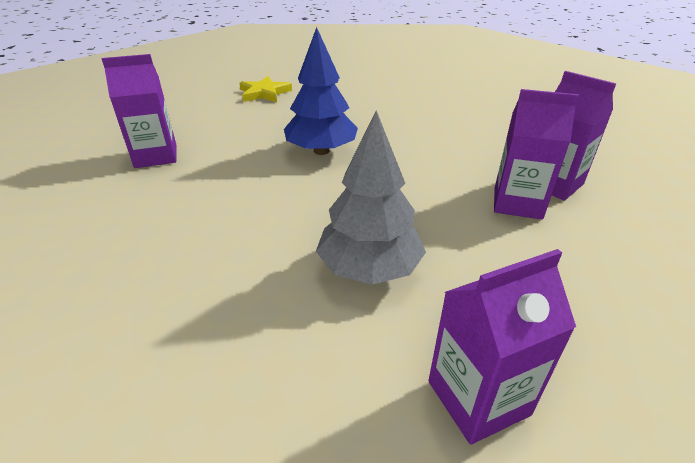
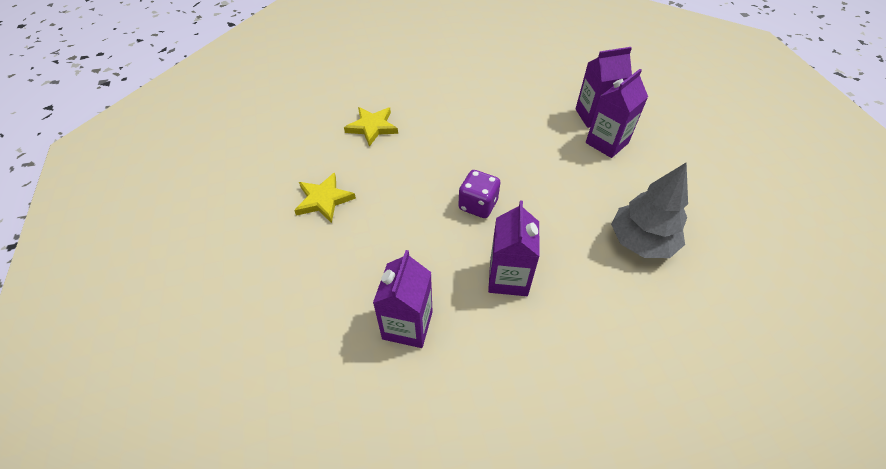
camera: 60 degrees left, 15 degrees up
(321, 151) = (478, 205): blue tree -> purple dice
(364, 86) = (372, 127): none -> yellow star
(478, 398) = (749, 244): purple carton -> purple carton (508, 278)

